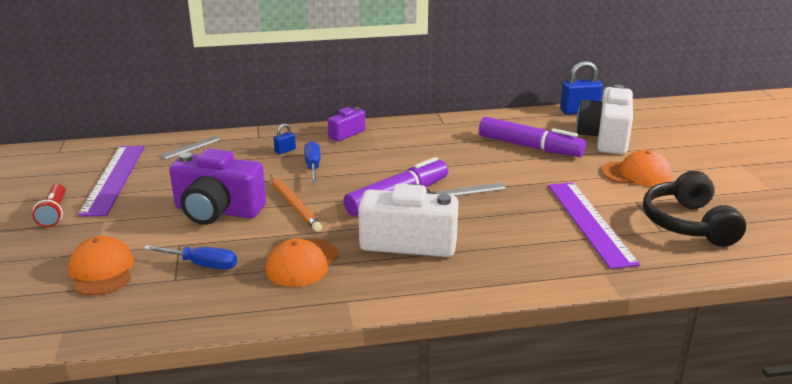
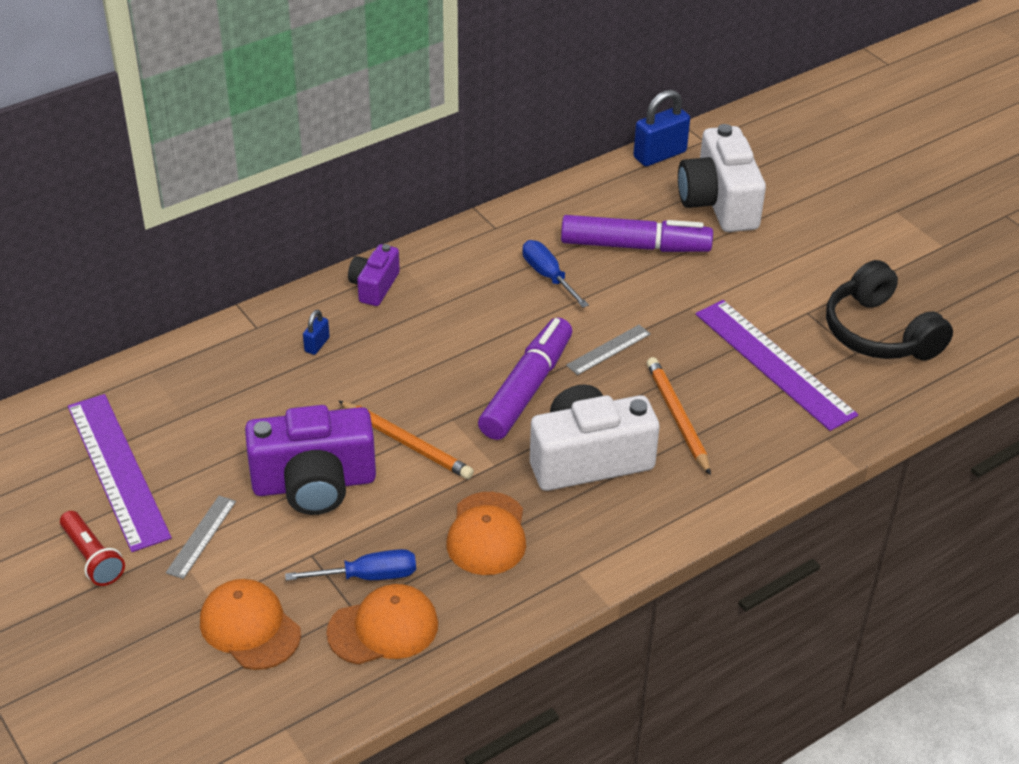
camera: 25 degrees left, 15 degrees up
(191, 147) = (176, 377): grey ruler -> grey ruler (201, 536)
(313, 166) = (378, 365): blue screwdriver -> blue screwdriver (548, 276)
(493, 234) = (677, 417): none -> orange pencil
(636, 174) = (786, 261): orange cap -> orange cap (383, 628)

